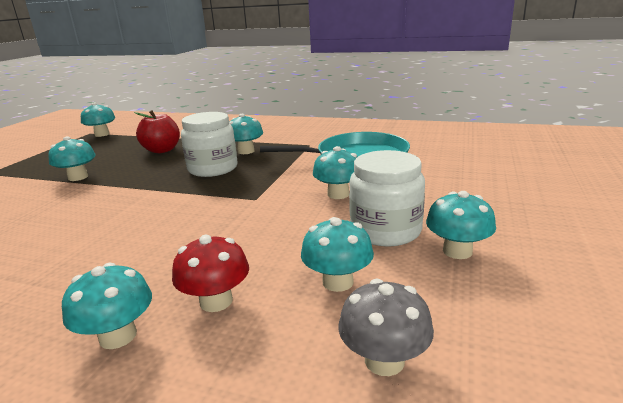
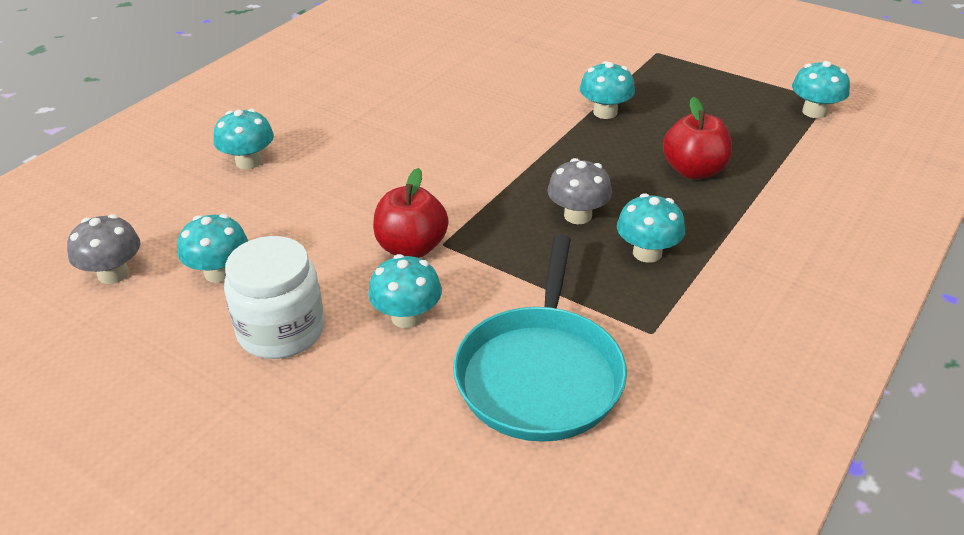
camera: 105 degrees right, 15 degrees up
(213, 169) = (578, 215): white jar -> grey mushroom
(216, 301) = (251, 204): red mushroom -> none
(264, 207) = (411, 248): none -> red apple
(457, 251) = (196, 372): turquoise mushroom -> none

